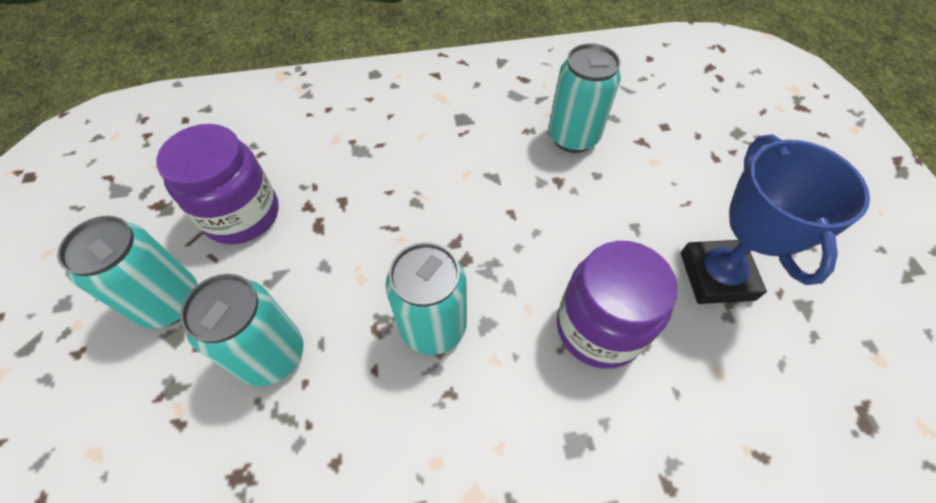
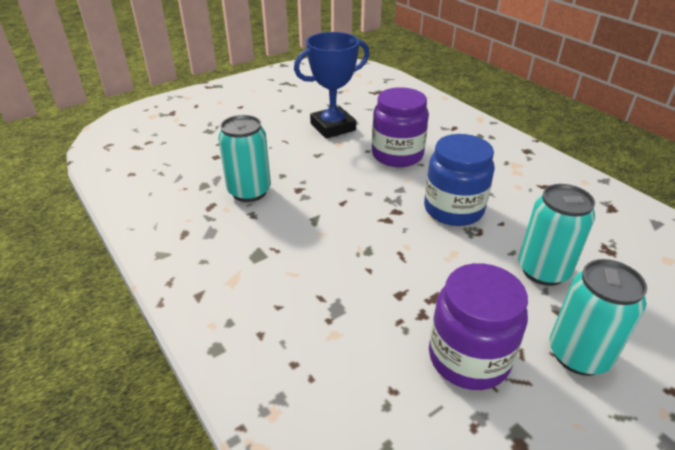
camera: 115 degrees left, 20 degrees down
(433, 326) = (453, 209): turquoise can -> blue jar

